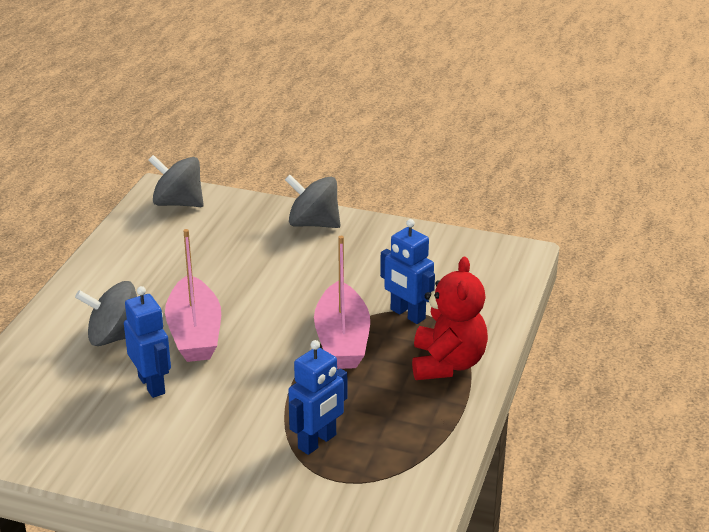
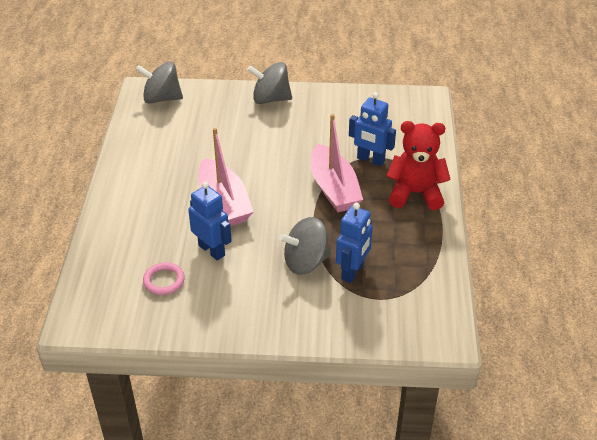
camera: 15 degrees left, 10 degrees up
(76, 409) = (164, 281): none -> pink ring
(115, 337) = (165, 216): grey spinning top -> grey spinning top (306, 262)
(447, 364) = (415, 193): red teddy bear -> red teddy bear turned 75 degrees counterclockwise

